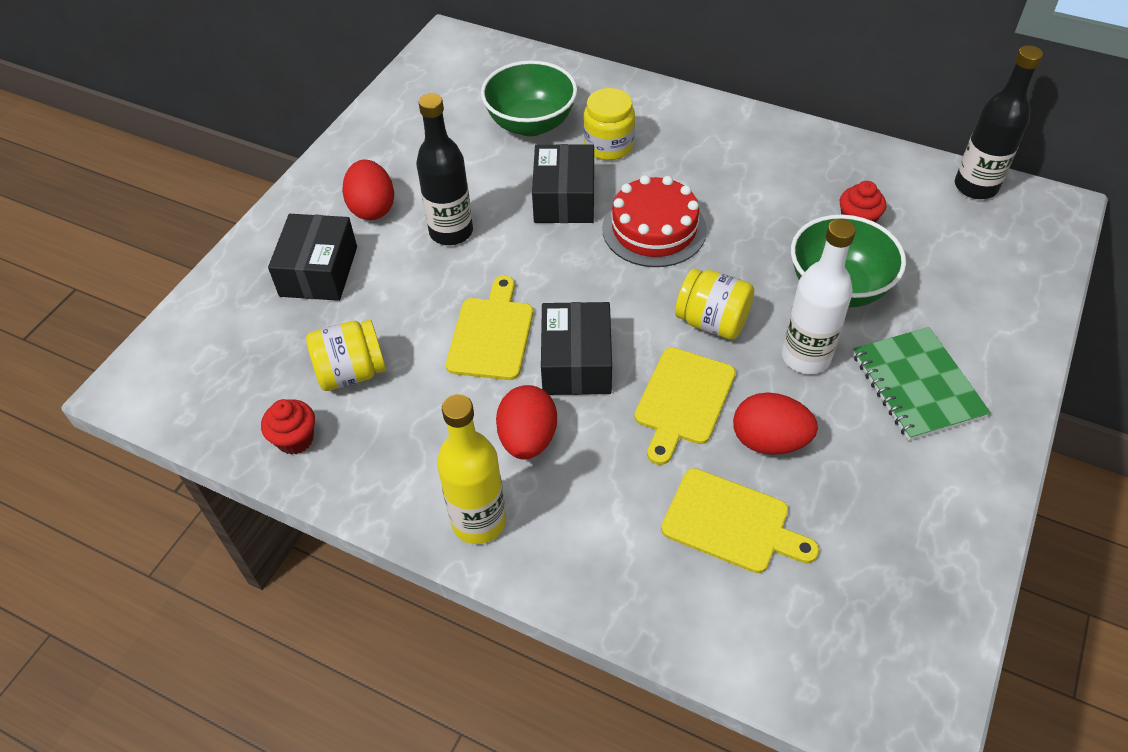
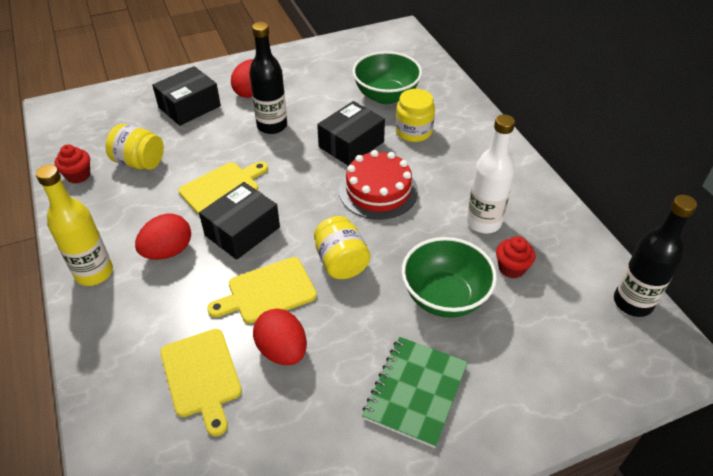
camera: 40 degrees right, 5 degrees down
(805, 357) = (368, 321): white bottle -> white bottle (483, 222)

